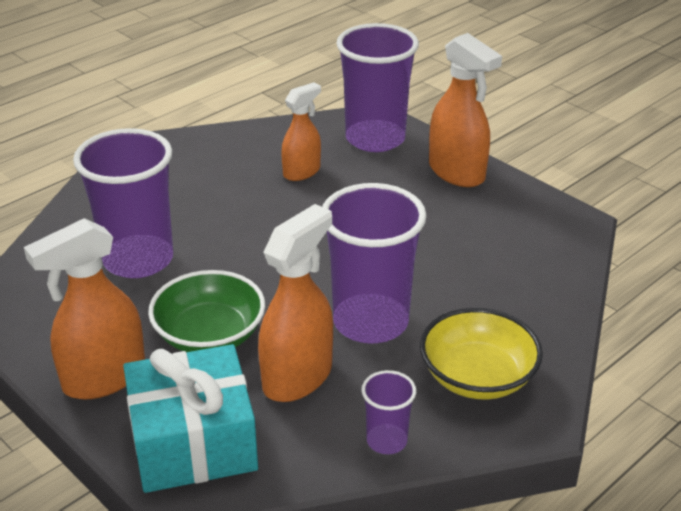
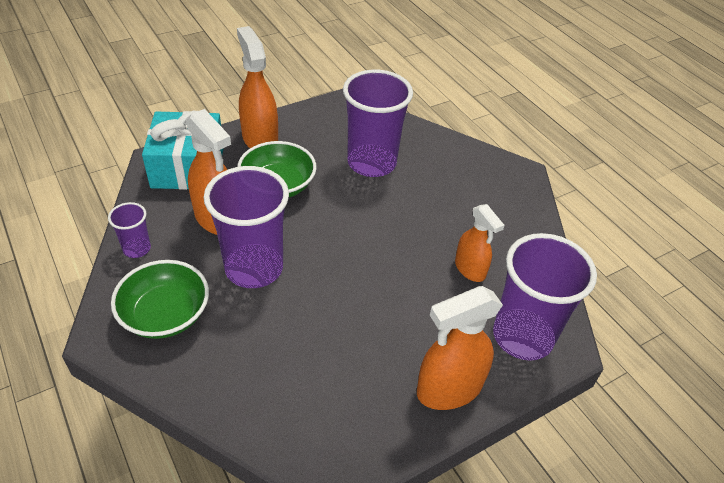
camera: 100 degrees right, 10 degrees up
(477, 377) = (165, 314): yellow bowl -> green bowl

